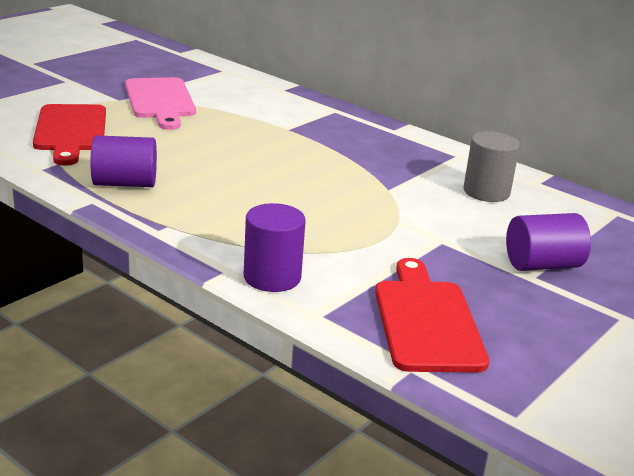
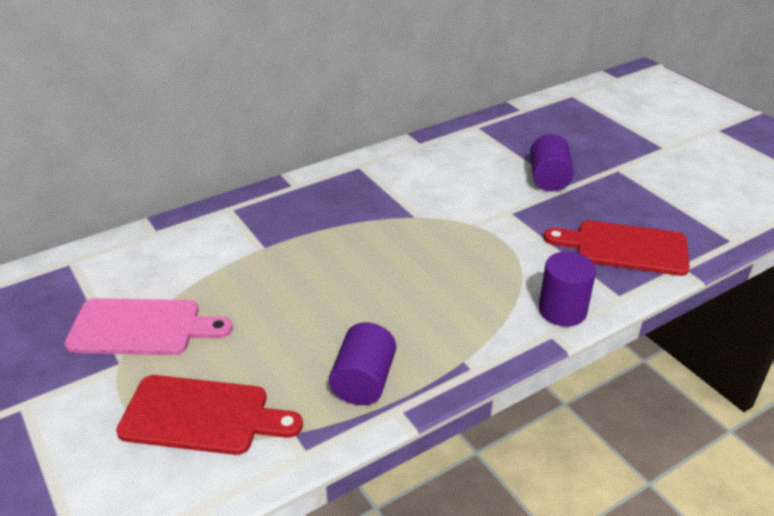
camera: 70 degrees left, 10 degrees up
(486, 192) = (431, 171): grey cylinder -> none

